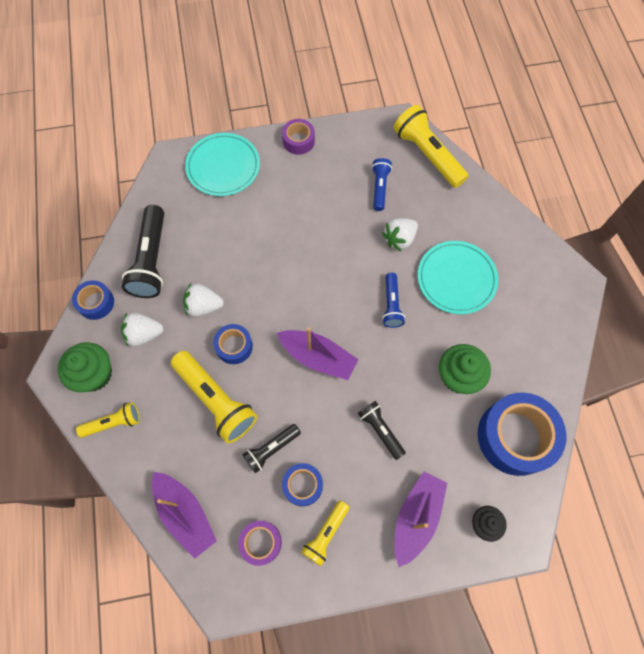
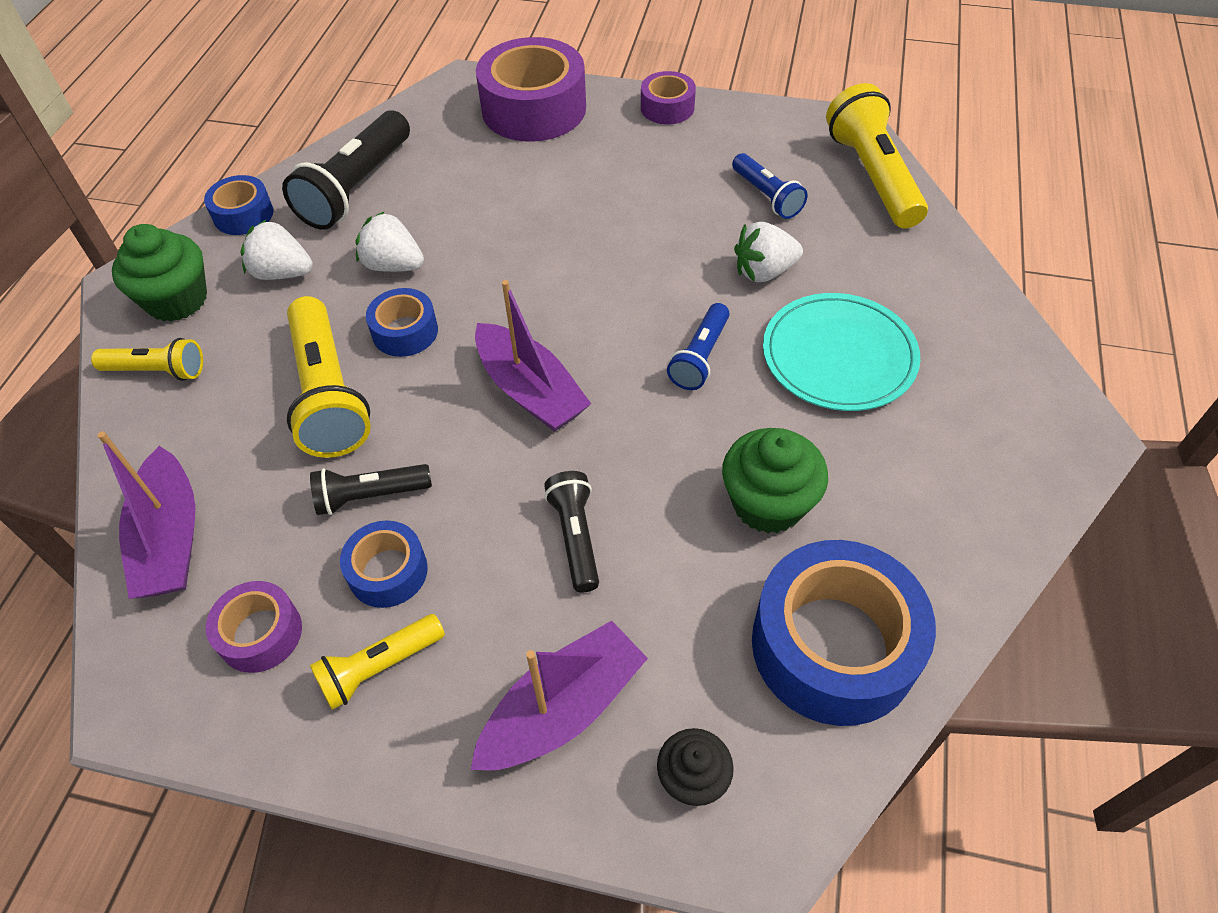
camera: 25 degrees right, 15 degrees down
(223, 166) = (534, 109): turquoise plate -> purple tape
(379, 188) = (766, 196): blue flashlight -> blue flashlight turned 120 degrees clockwise

